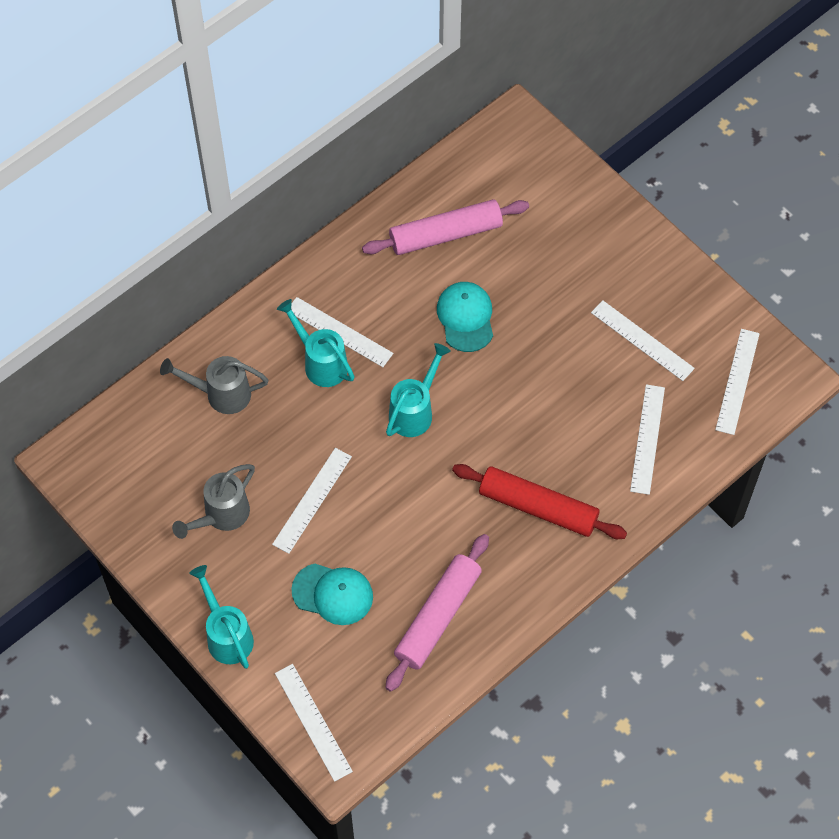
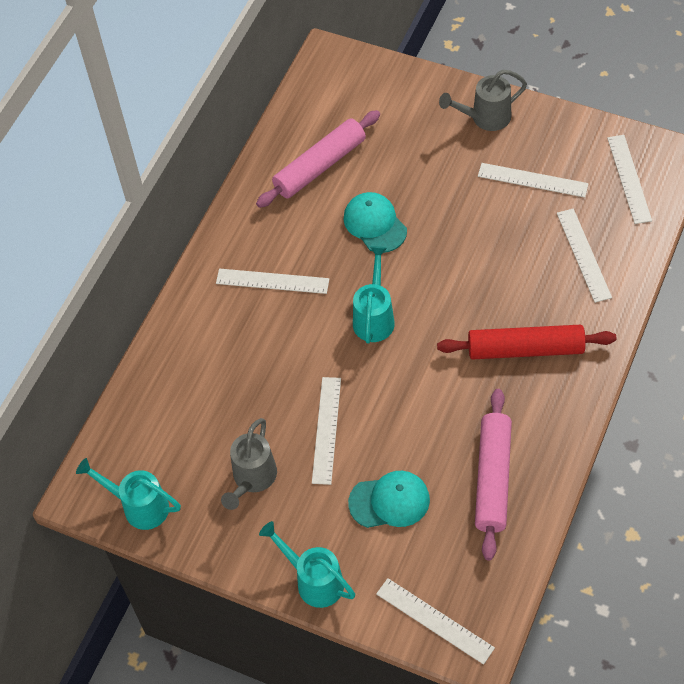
camera: 20 degrees left, 5 degrees down
(221, 394) = (196, 376): grey watering can -> grey watering can (485, 118)
(321, 363) = (270, 313): turquoise watering can -> turquoise watering can (139, 506)

